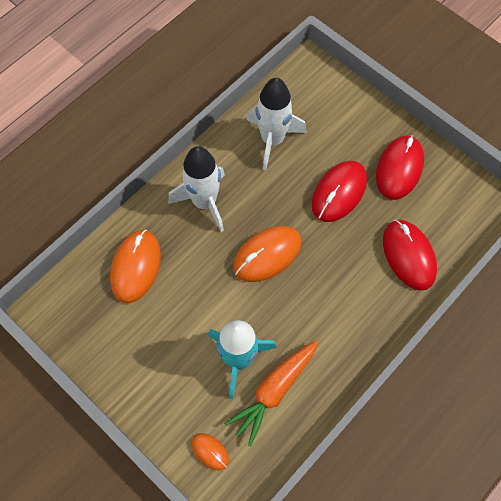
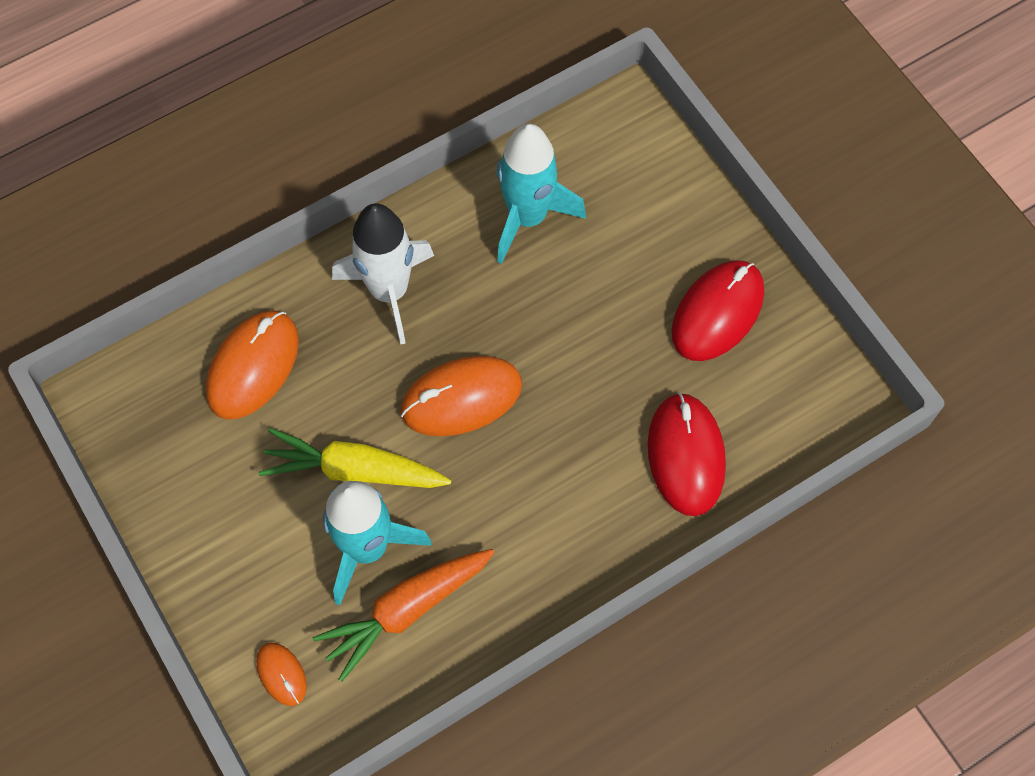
camera: 15 degrees right, 0 degrees up
(216, 314) = (354, 470): none -> yellow carrot
(272, 140) = (527, 217): white rocket -> turquoise rocket
(339, 192) = (607, 327): red mouse -> none

